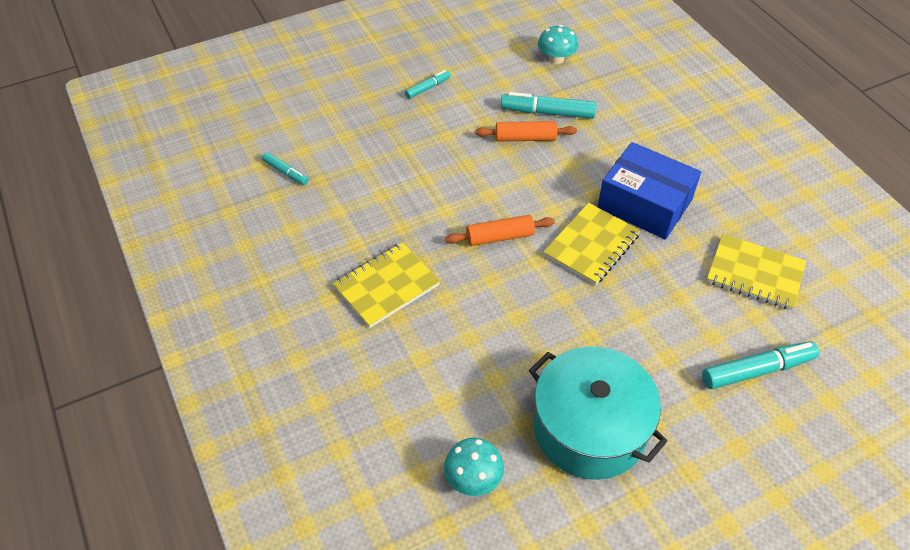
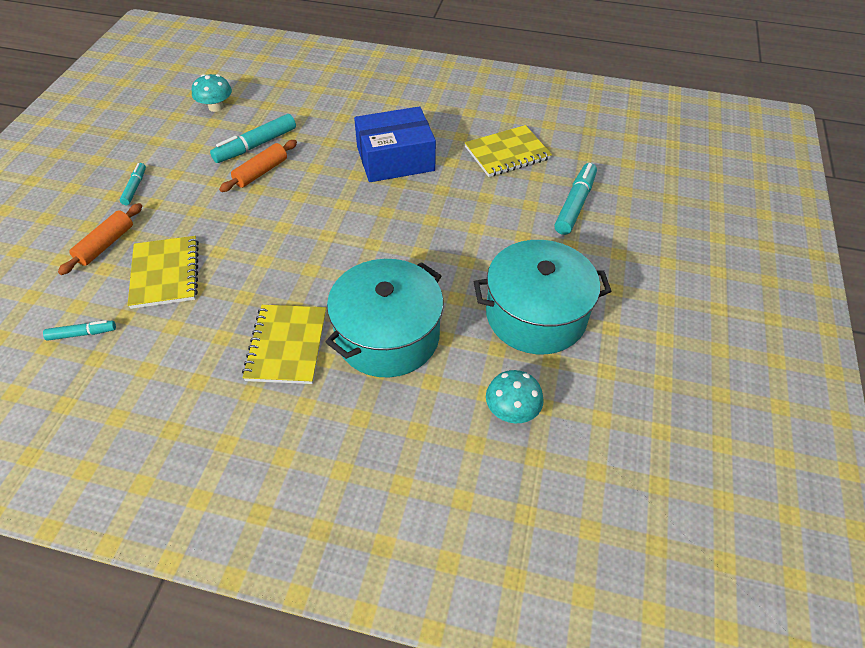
camera: 50 degrees left, 0 degrees up
(458, 340) = (387, 336): none -> turquoise pot
(500, 237) = (327, 248): orange rolling pin -> orange rolling pin (105, 244)
(591, 245) = (395, 207): yellow notebook -> yellow notebook (165, 274)

